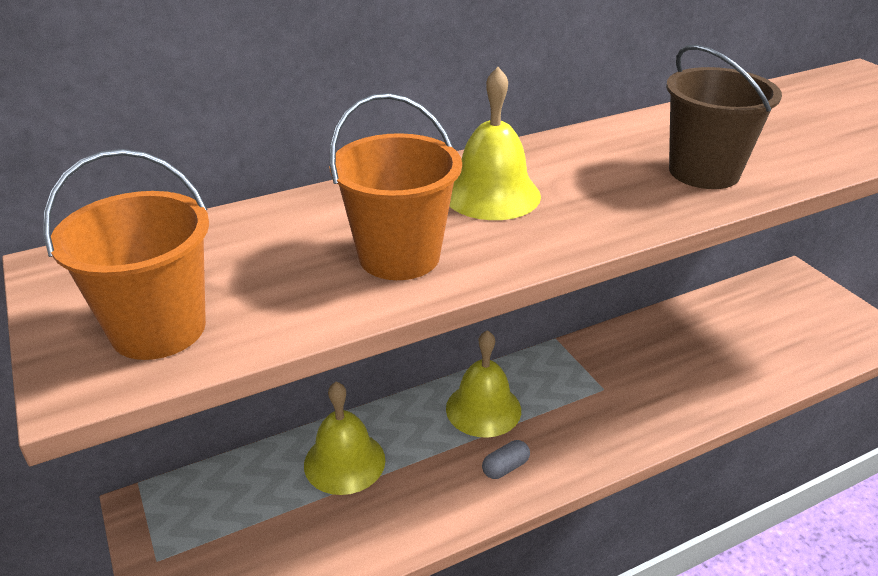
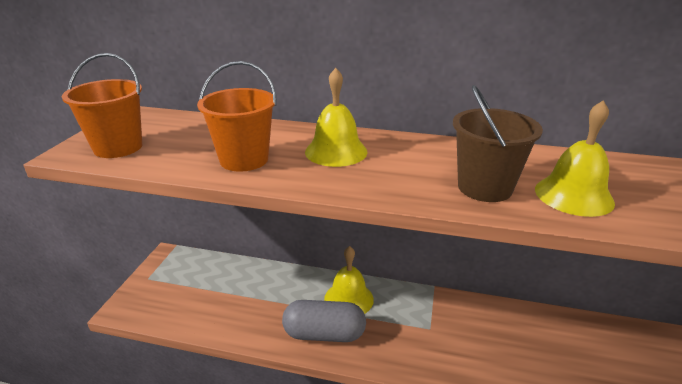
camera: 40 degrees right, 5 degrees down
(344, 462) = (257, 284): yellow bell -> yellow bell (573, 195)
(505, 467) = (324, 334): grey capsule -> grey capsule, size x2.31

